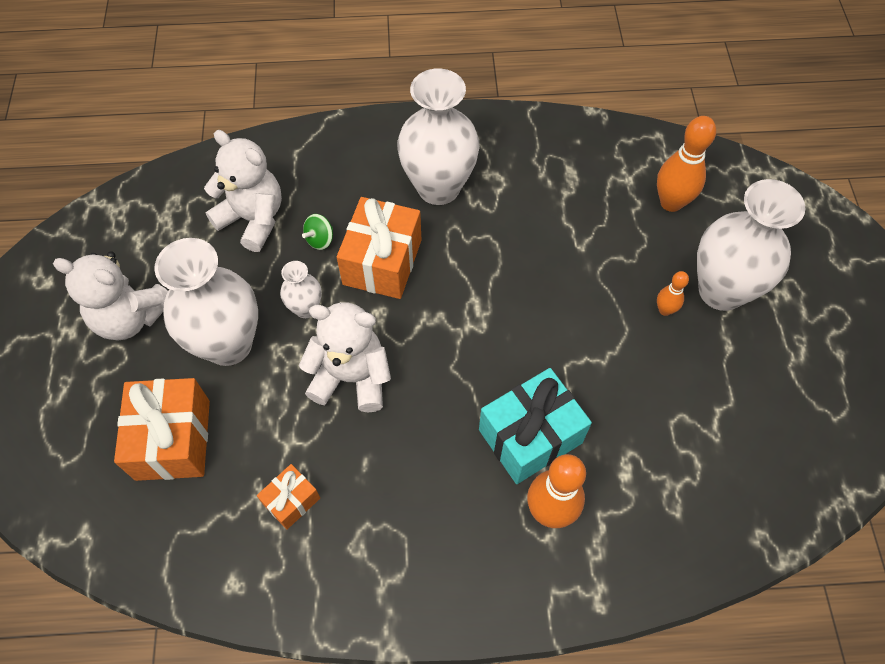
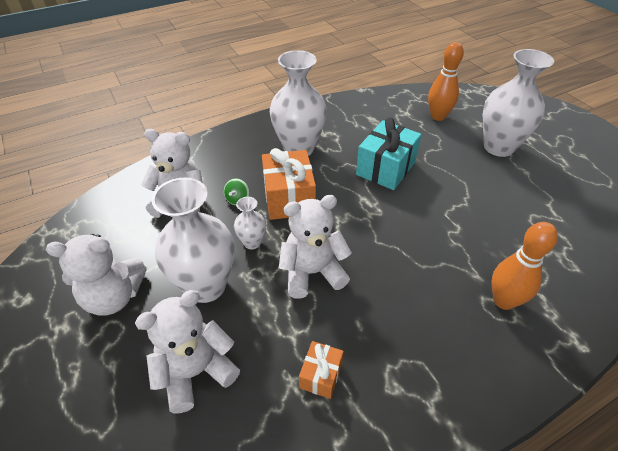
camera: 25 degrees left, 15 degrees down
(173, 439) = (196, 372): orange gift -> white teddy bear
(530, 436) = (456, 261): turquoise gift -> turquoise gift (385, 168)
(665, 310) = (477, 166): orange bowling pin -> none

